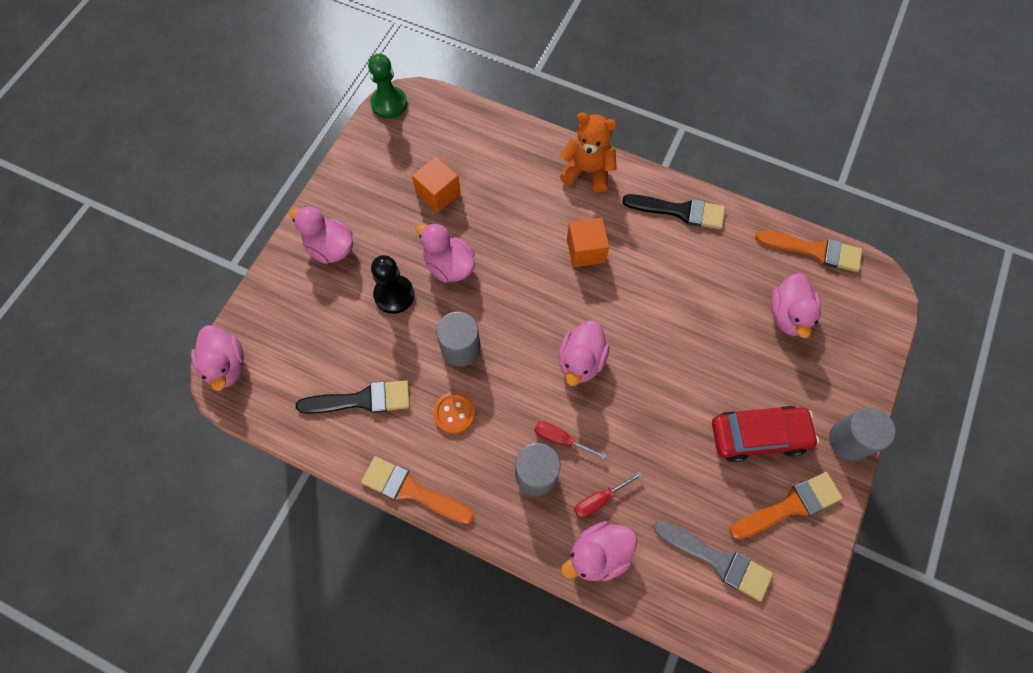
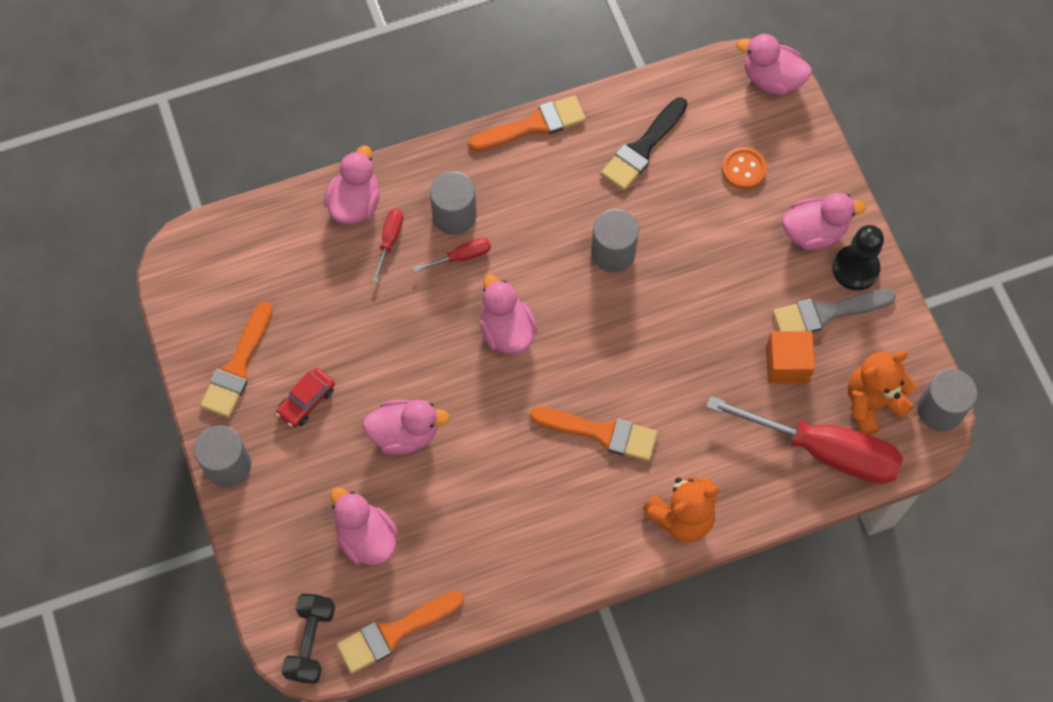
camera: 135 degrees right, 0 degrees up
(389, 104) = (939, 410): green pawn -> grey cylinder
(394, 295) = (715, 244): black pawn -> black pawn (855, 269)
(419, 136) = (872, 403): none -> orange teddy bear
(449, 266) = (700, 309): pink duck -> pink duck (405, 433)
(454, 413) = (563, 202): orange button -> orange button (743, 169)
(473, 137) = (823, 450): none -> red screwdriver
(585, 250) = (601, 433): orange cube -> orange brush
(680, 211) = (556, 556): black brush -> none
(718, 560) = (262, 277): grey brush -> grey brush (826, 313)
(758, 436) = (306, 401): red car -> red car, size x0.58
(872, 287) = (311, 642): none -> black dumbbell

